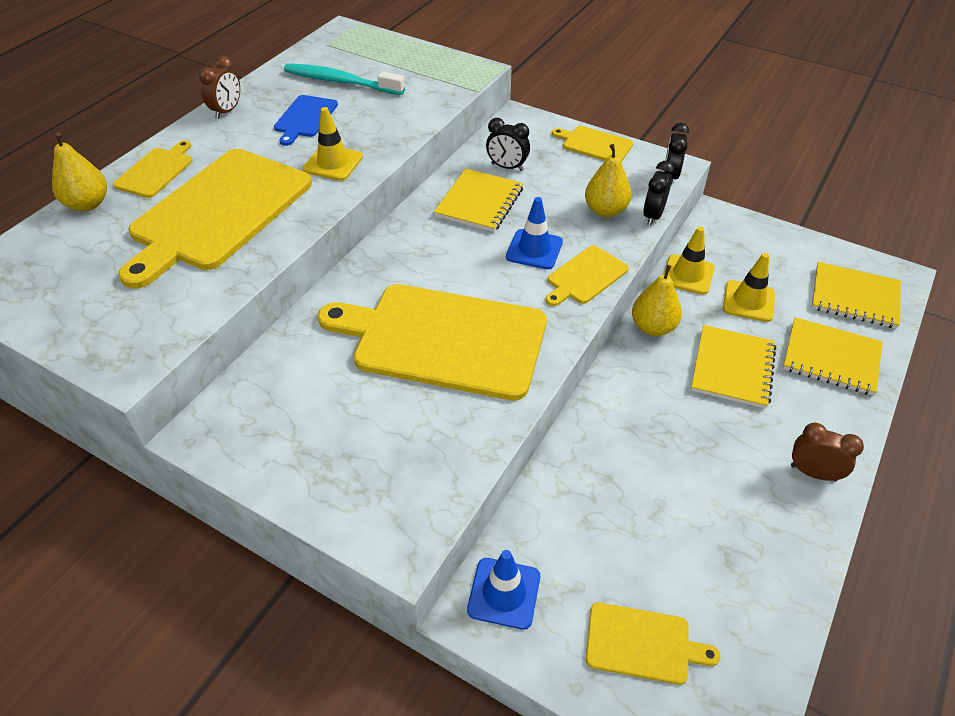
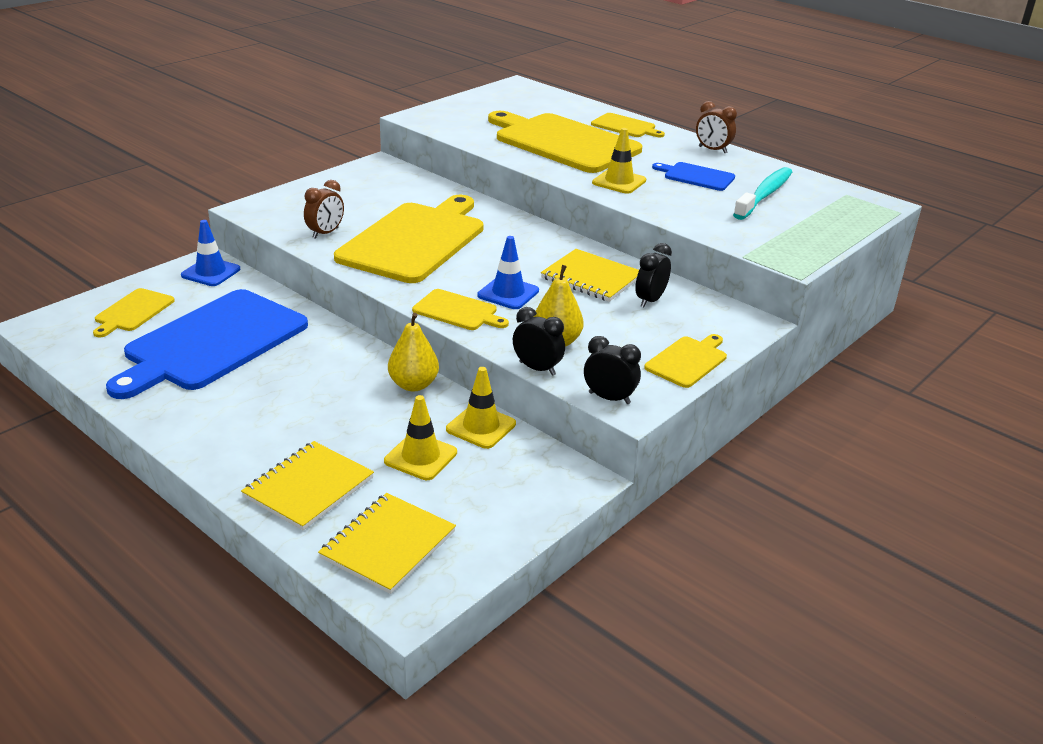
camera: 100 degrees right, 15 degrees down
(88, 204) = (589, 108): yellow pear -> none
(585, 276) = (458, 311): yellow cutting board -> yellow cutting board turned 150 degrees clockwise
(667, 517) = (212, 342): none -> blue cutting board
(732, 368) = (335, 417): yellow notebook -> none
(813, 473) = (191, 425): brown clock -> brown clock (325, 233)

